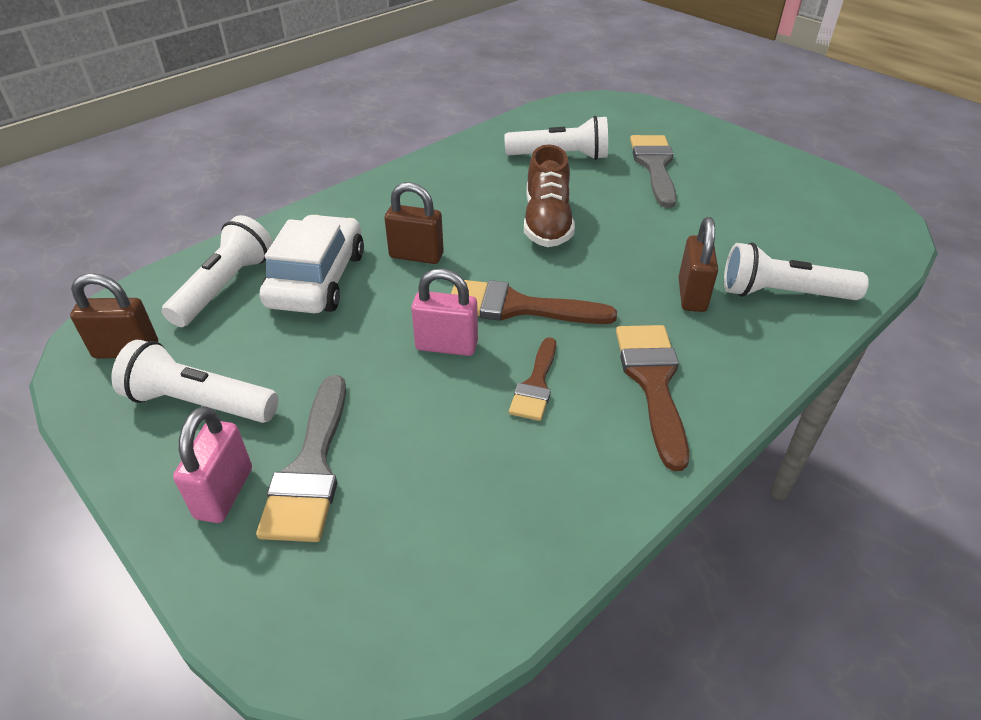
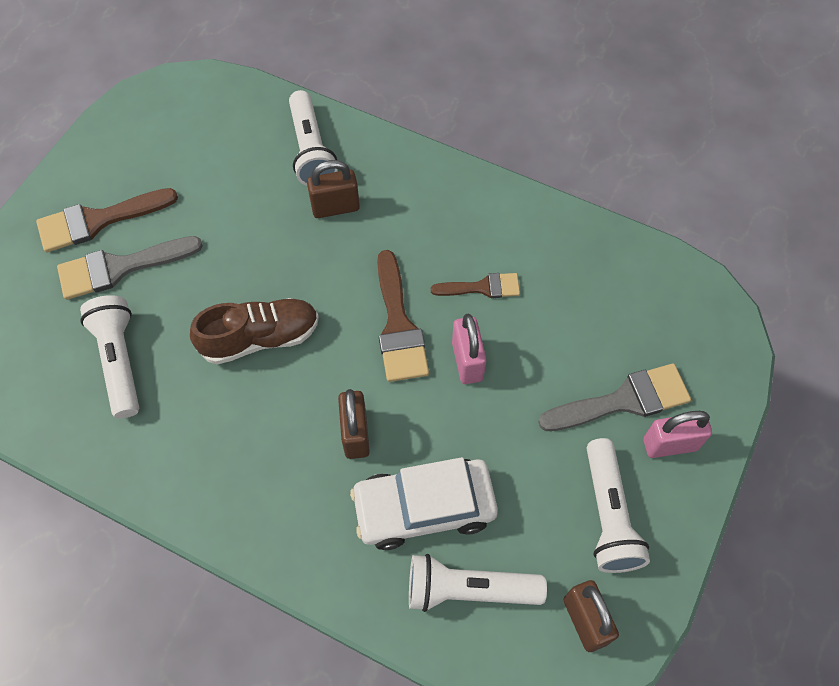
camera: 110 degrees left, 20 degrees up
(652, 382) = (448, 217): brown brush -> brown brush (98, 221)

